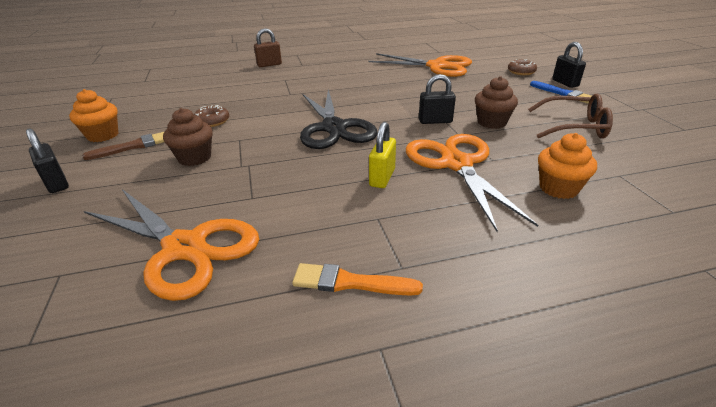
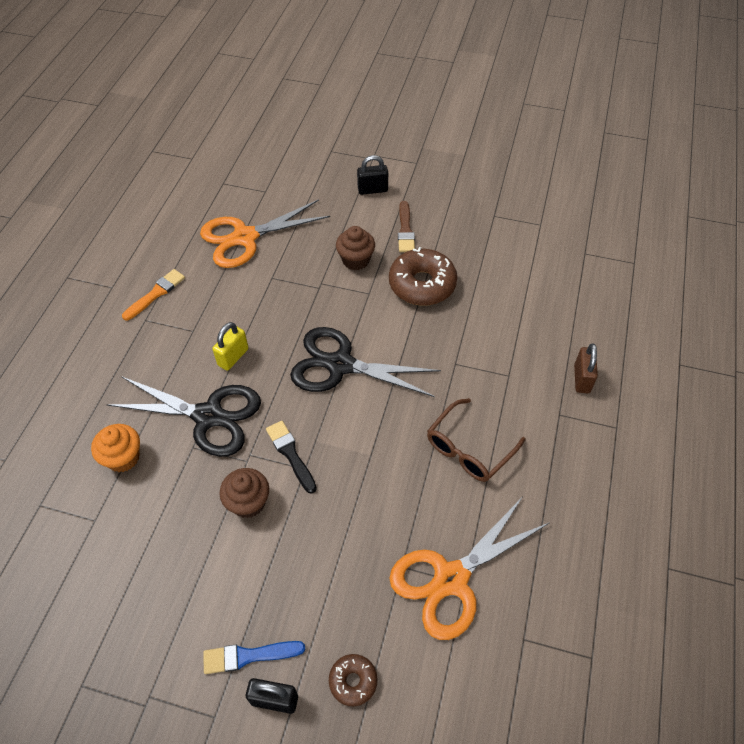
camera: 120 degrees right, 20 degrees up
(103, 135) = (442, 214): orange cupcake -> none
(212, 121) = (422, 284): brown donut -> brown donut, size x1.94
(382, 178) = (233, 357): yellow padlock -> yellow padlock turned 75 degrees clockwise
(435, 121) = (290, 454): black padlock -> black brush
(456, 164) = (208, 416): orange scissors -> black scissors
(575, 127) = (177, 573): brown glasses -> brown glasses (468, 449)

